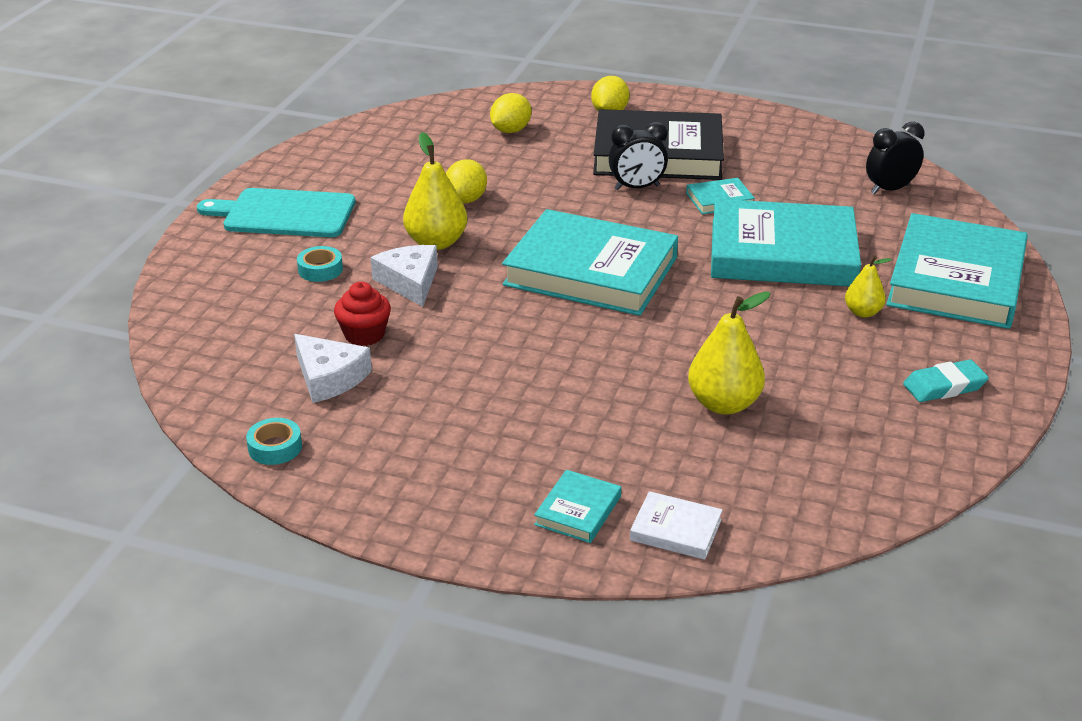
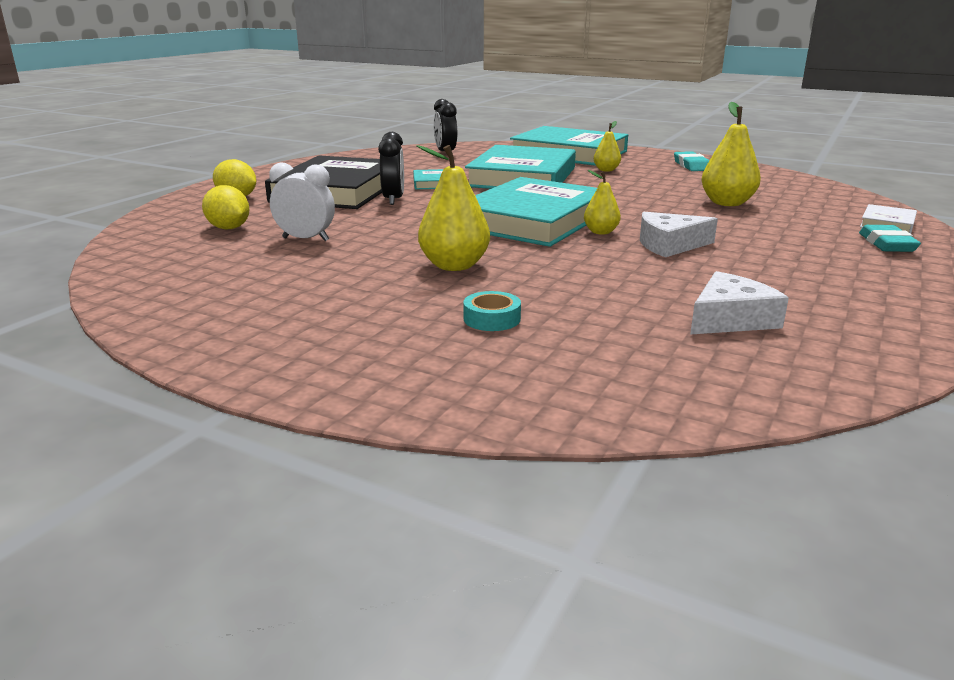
camera: 80 degrees left, 10 degrees down
(275, 447) = (878, 347): turquoise tape -> none
(284, 214) = (330, 337): turquoise cutting board -> none
(364, 334) = (641, 301): red cupcake -> none
(410, 282) = (534, 279): white cheese -> white cheese (669, 245)
(466, 200) = (368, 251): yellow lemon -> none
(490, 168) = (305, 239): none -> white clock
(561, 312) = (601, 232): none -> yellow pear
(578, 510) = (887, 244): turquoise book -> turquoise eraser

